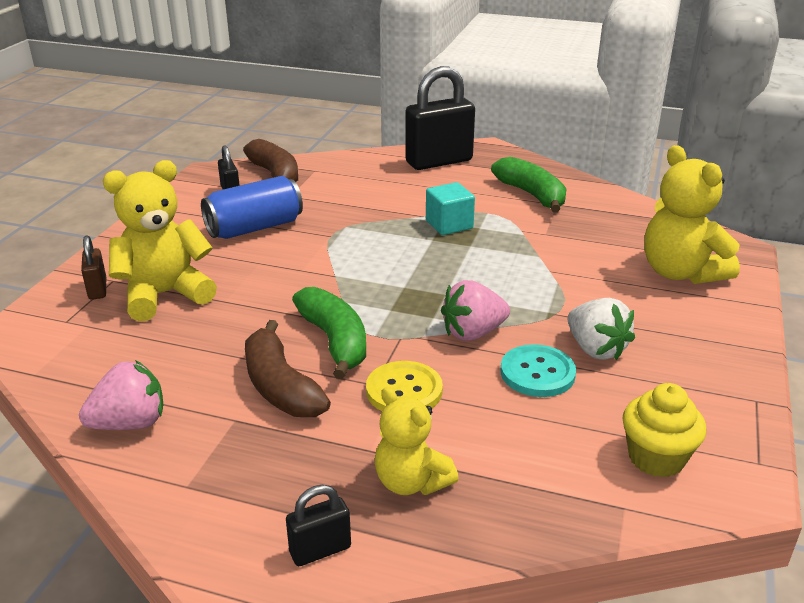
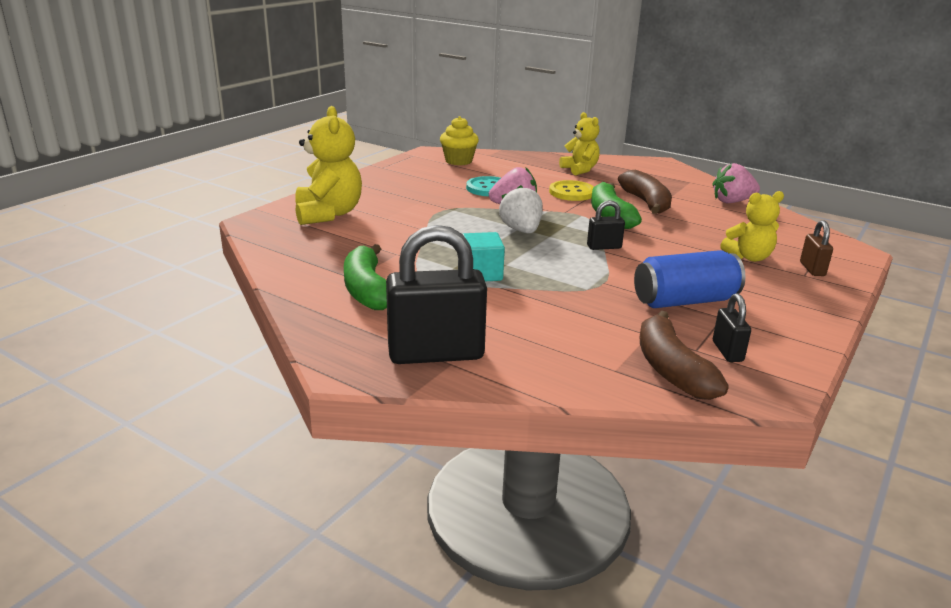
camera: 165 degrees left, 5 degrees down
(165, 295) = (749, 257): yellow teddy bear -> yellow teddy bear, size x0.63
(320, 550) = (625, 162): black padlock -> black padlock (604, 247)
(595, 349) = (443, 191): white strawberry -> white strawberry (521, 230)

